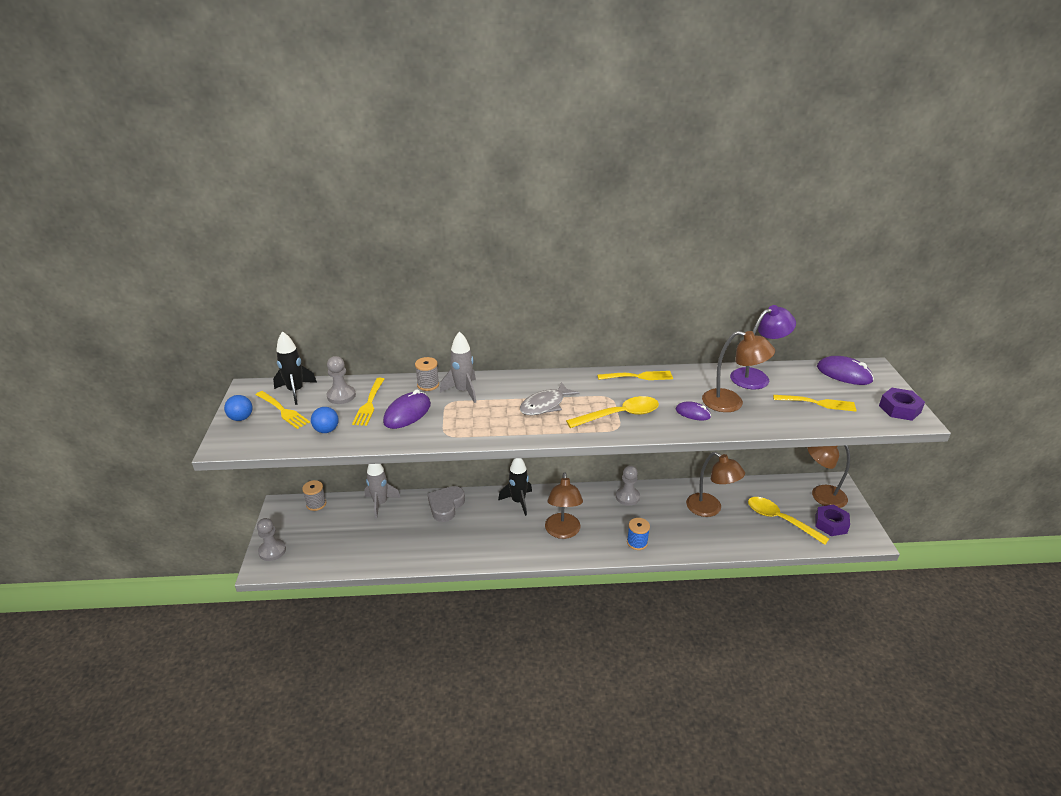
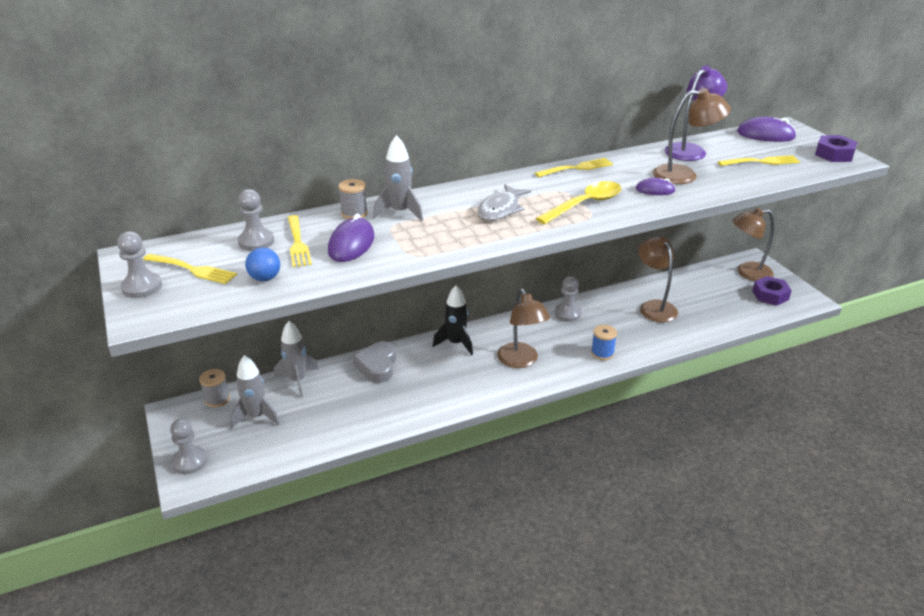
camera: 20 degrees left, 0 degrees up
(241, 418) = (142, 287): blue ball -> grey pawn
(295, 391) = (193, 247): black rocket -> none
(335, 526) = (256, 416): none -> grey rocket
(710, 509) = (654, 307): brown lamp -> brown lamp turned 135 degrees counterclockwise
(780, 520) = (724, 302): yellow spoon -> none

